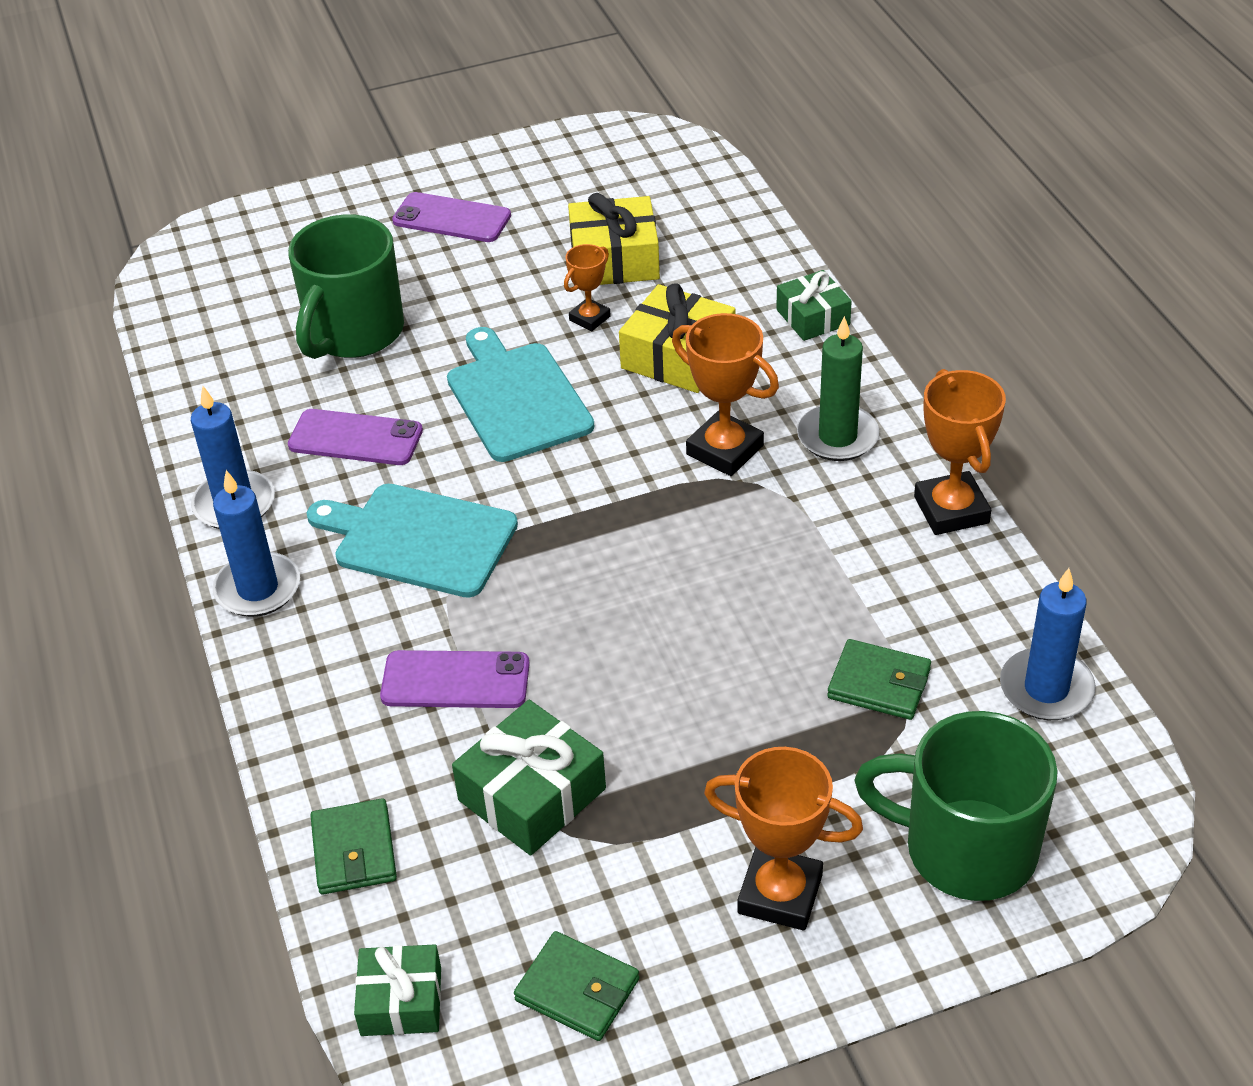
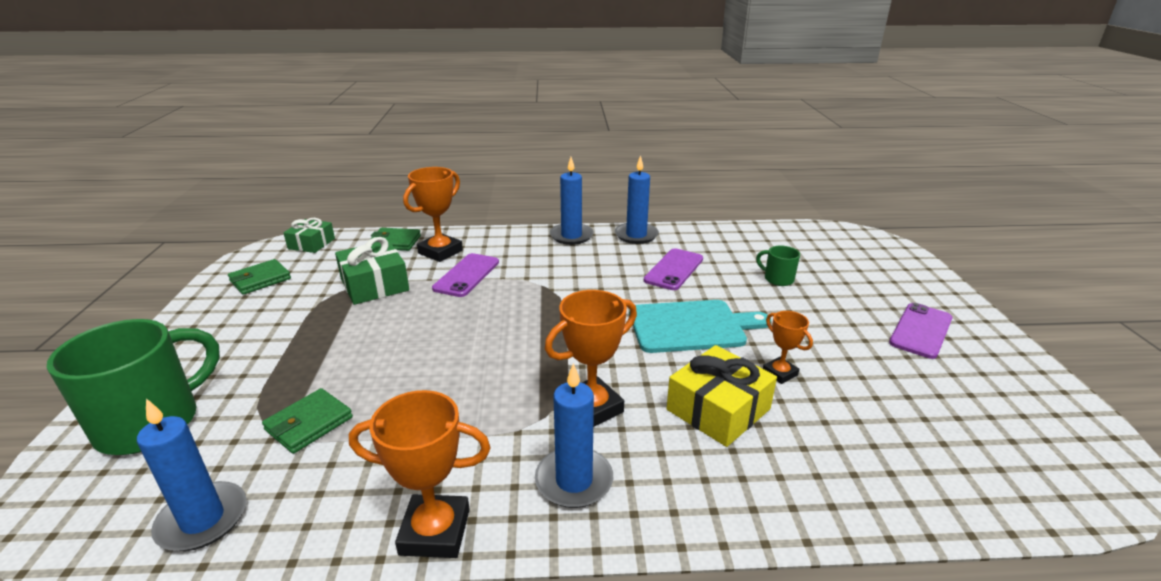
camera: 105 degrees right, 15 degrees down
(353, 333) = (777, 279): green mug -> green mug, size x0.45
(419, 539) = (577, 278): turquoise cutting board -> none
(614, 259) = (866, 402): yellow gift -> none
(780, 894) = (225, 344): orange trophy -> orange trophy (440, 252)
(813, 317) = (760, 516): green gift -> none
(837, 437) = (574, 480): green candle -> blue candle

